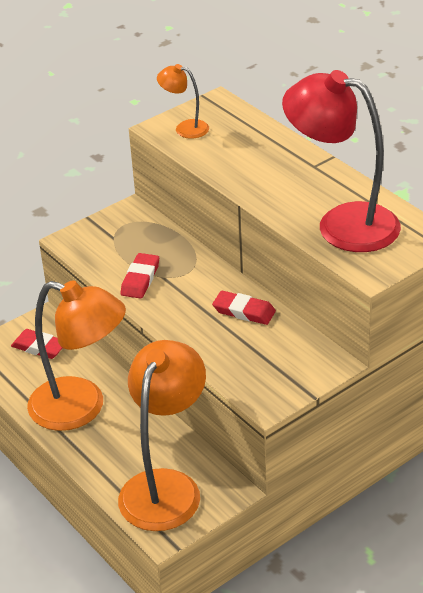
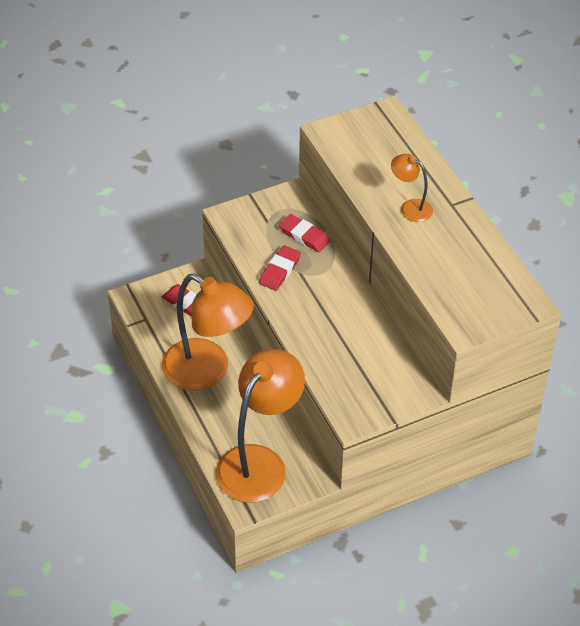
camera: 10 degrees right, 10 degrees up
(185, 128) = (349, 137): orange lamp -> orange lamp (410, 207)
(244, 311) = (360, 323): red eraser -> red eraser (304, 236)
(342, 224) = (456, 272): red lamp -> none

